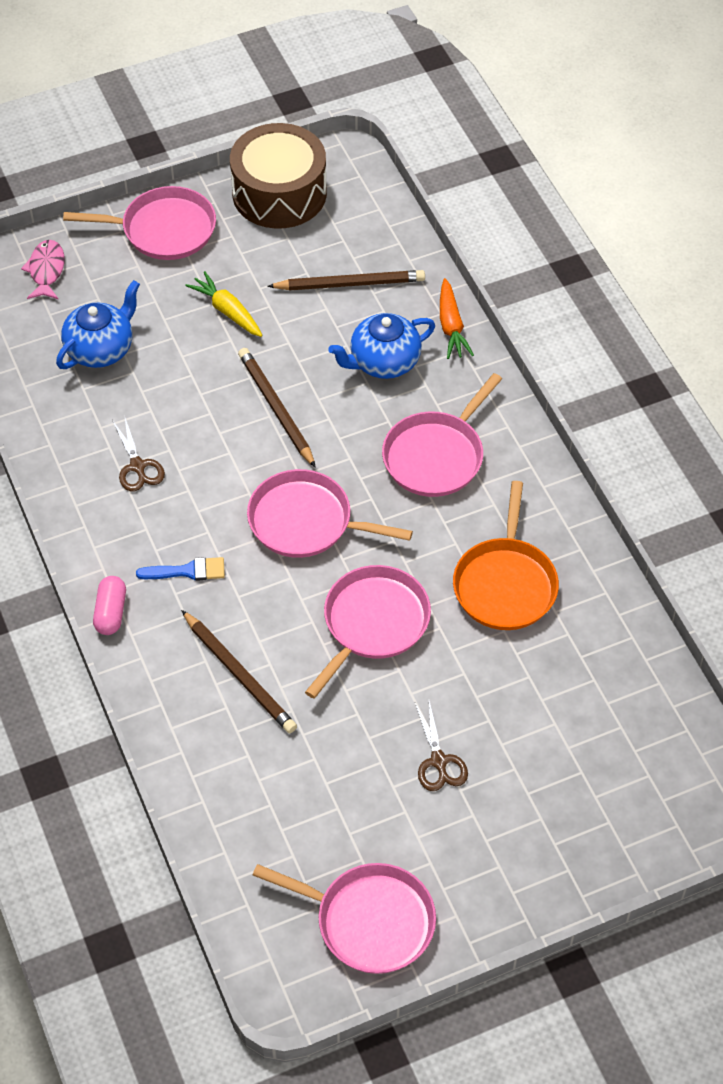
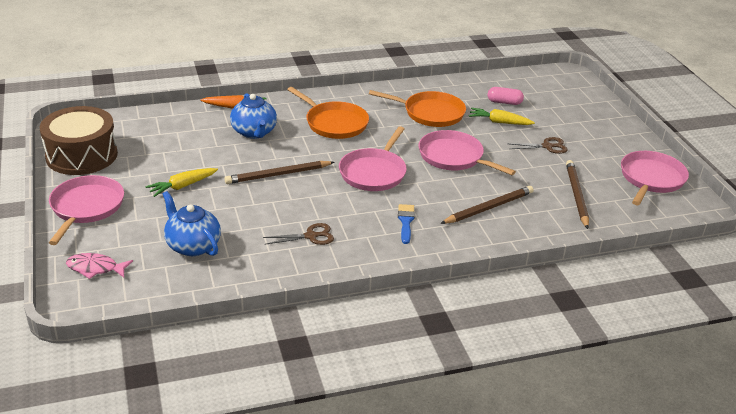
camera: 85 degrees left, 20 degrees down
(111, 612) = (436, 257): pink capsule -> pink capsule (504, 102)
(349, 283) = (182, 137): brown pencil -> brown pencil (576, 195)
(436, 456) = (334, 123): pink pan -> orange pan
(502, 688) = (499, 122): none -> yellow carrot

